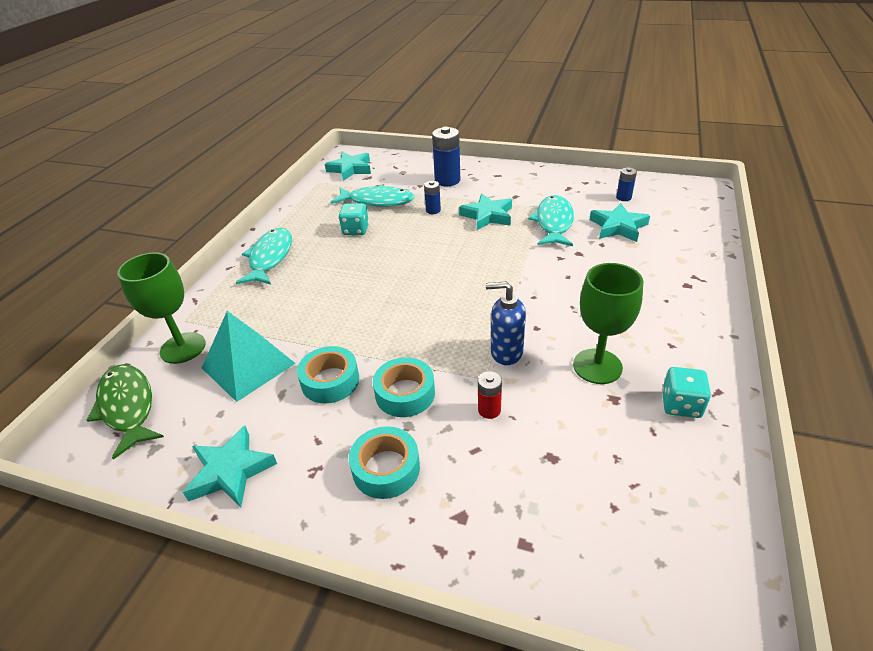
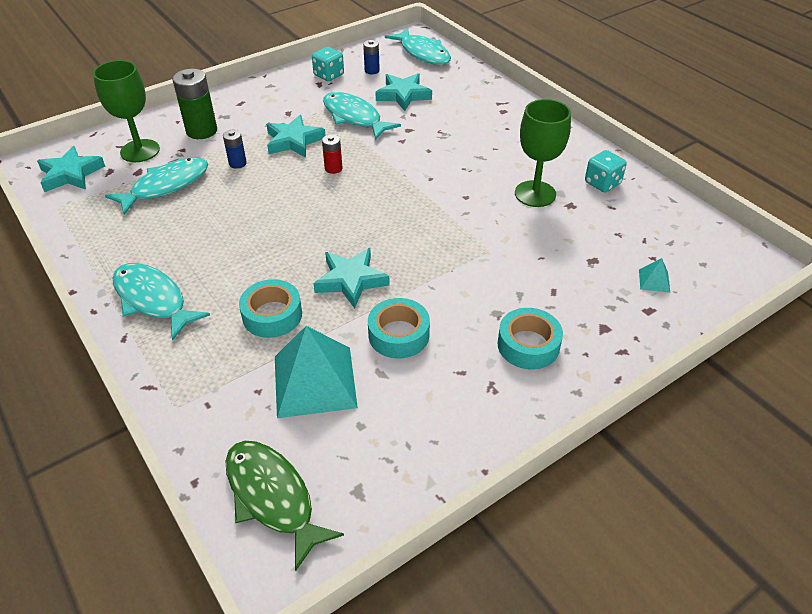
camera: 55 degrees left, 5 degrees up
(128, 407) = (273, 497): green fish -> green fish turned 45 degrees clockwise
(183, 348) = (225, 423): green goblet -> green goblet (140, 151)
(231, 471) = (442, 442): turquoise star -> turquoise star (351, 280)
(355, 230) = (195, 222): turquoise dice -> turquoise dice (329, 75)
(405, 393) = (461, 298): turquoise tape -> turquoise tape (272, 315)
(447, 180) = (202, 131): blue battery -> green battery
(489, 410) = (523, 264): red battery -> red battery (333, 168)
(506, 352) = (475, 225): blue soap dispenser -> none
(577, 526) = (654, 280): none -> turquoise pyramid
(690, 204) = (423, 53): none -> turquoise fish

